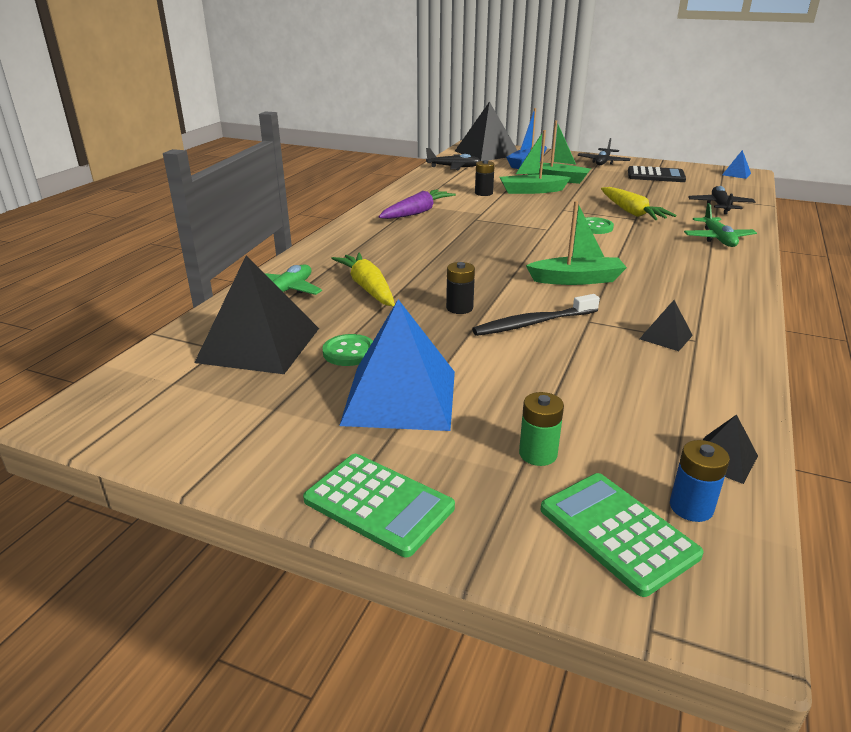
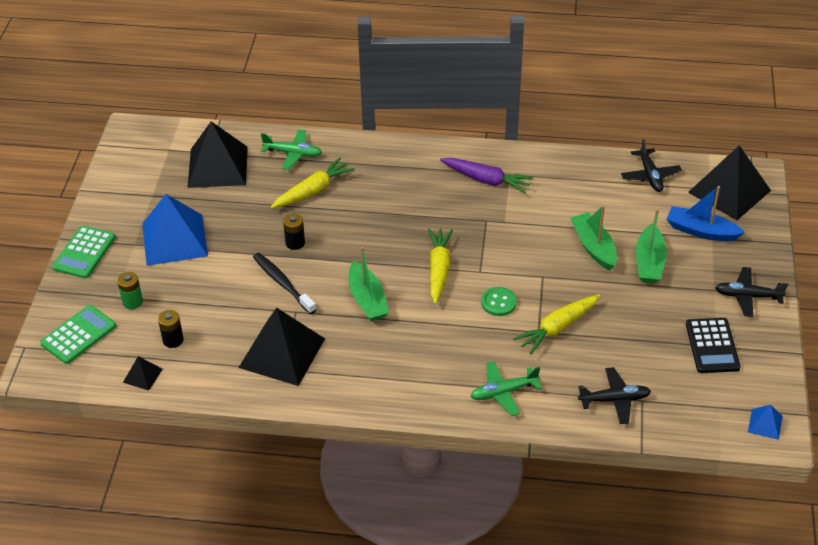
camera: 75 degrees right, 15 degrees up
(349, 352) = (219, 206): green button -> none
(483, 193) = (567, 213): black battery -> black battery (173, 340)
(539, 244) = (439, 269): none -> yellow carrot
(666, 337) = (282, 353): black pyramid -> black pyramid, size x2.25
(691, 507) = (100, 361): blue battery -> none

